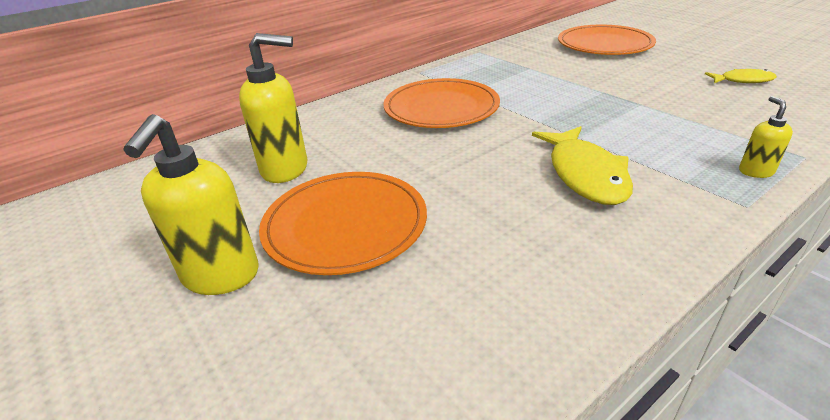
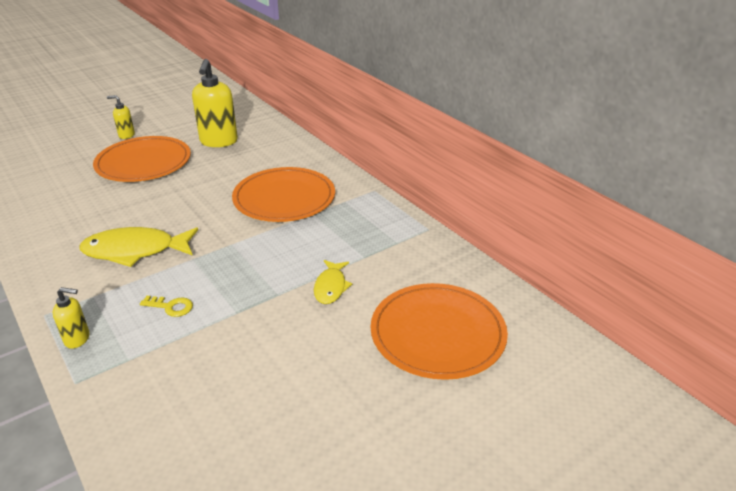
camera: 90 degrees right, 0 degrees up
(221, 276) = (126, 135): yellow soap dispenser -> yellow soap dispenser, size x0.51
(661, 133) = (171, 307): none -> yellow key
(742, 80) = (261, 423): yellow fish -> yellow fish (331, 287)

